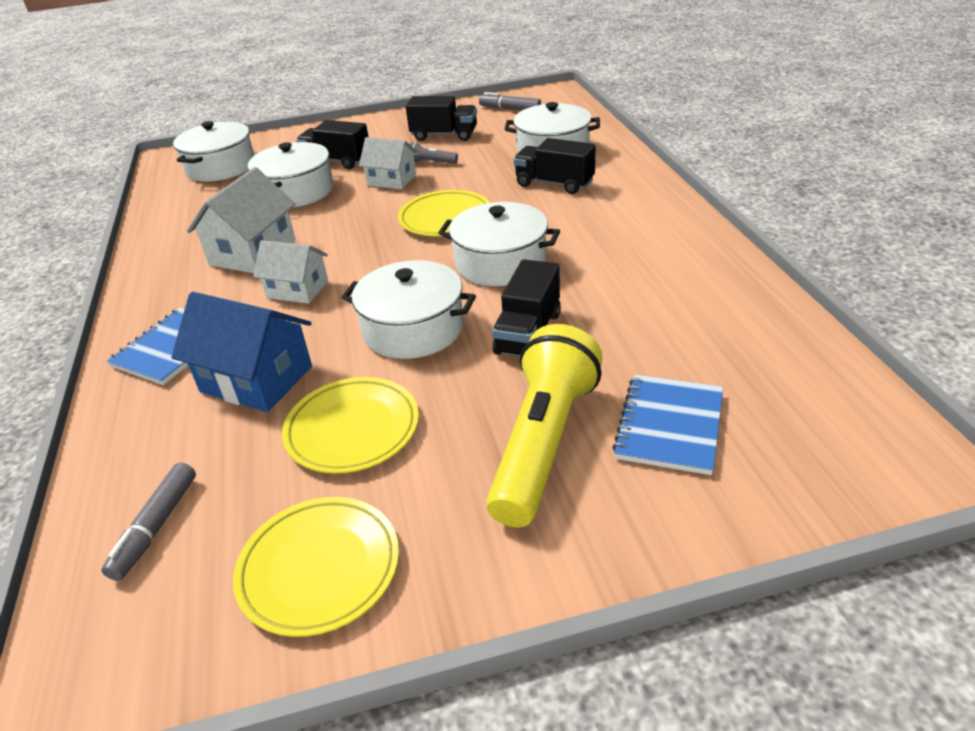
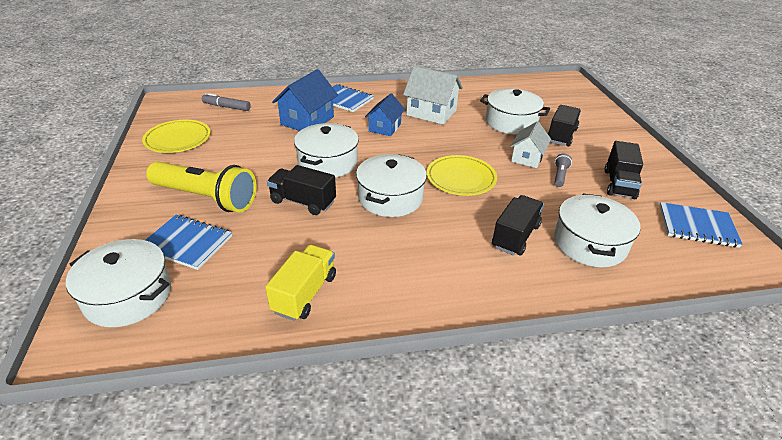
camera: 90 degrees right, 0 degrees up
(221, 167) = (550, 96): white pot -> white pot (128, 296)
(297, 289) = (385, 127): white house -> blue house
(352, 429) = (254, 145): yellow plate -> none
(510, 109) = (697, 226): grey marker -> blue notebook
(712, 296) = (305, 294): none -> yellow truck

